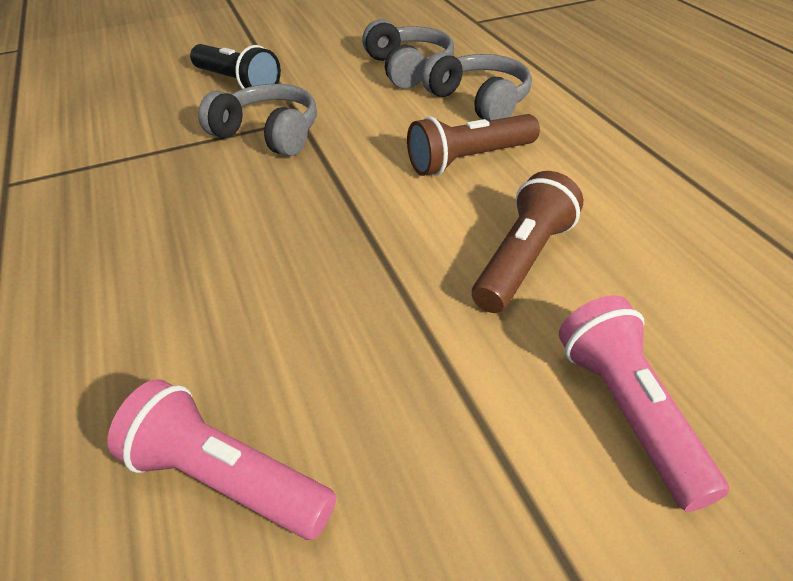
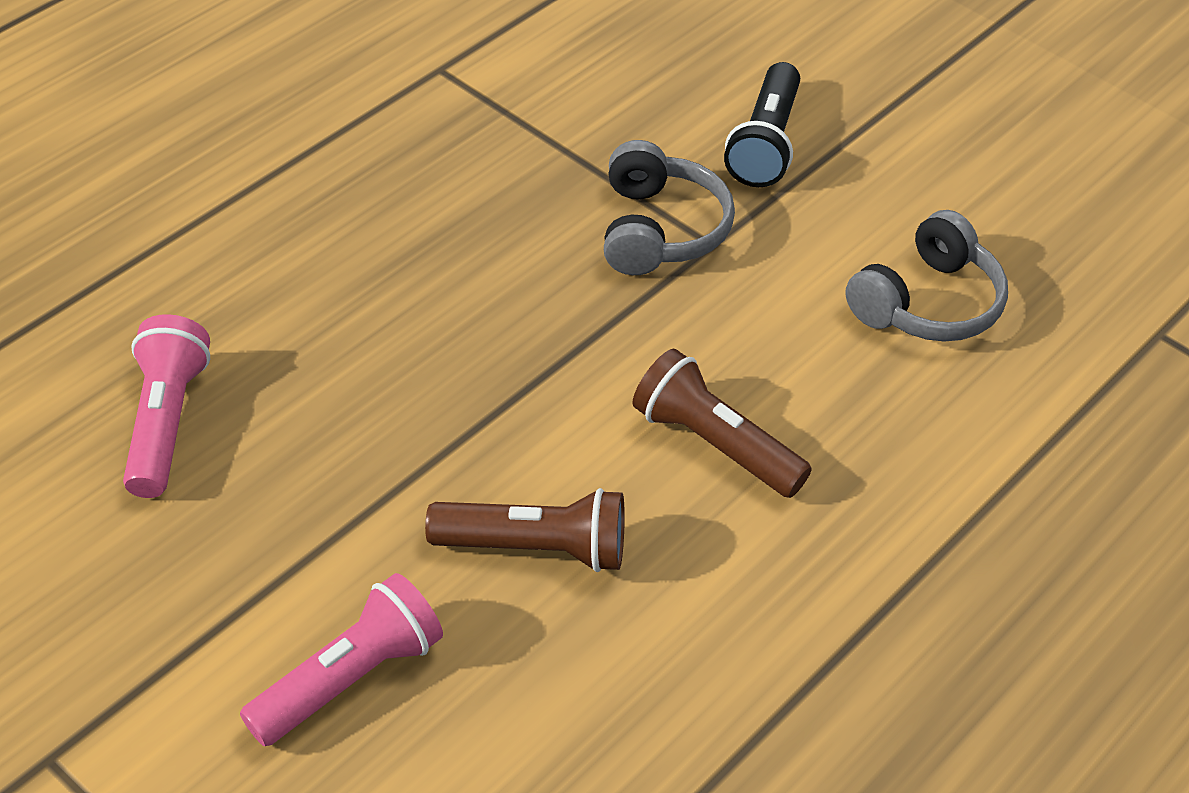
camera: 60 degrees right, 5 degrees up
(480, 101) = (880, 413): grey headphones -> none

